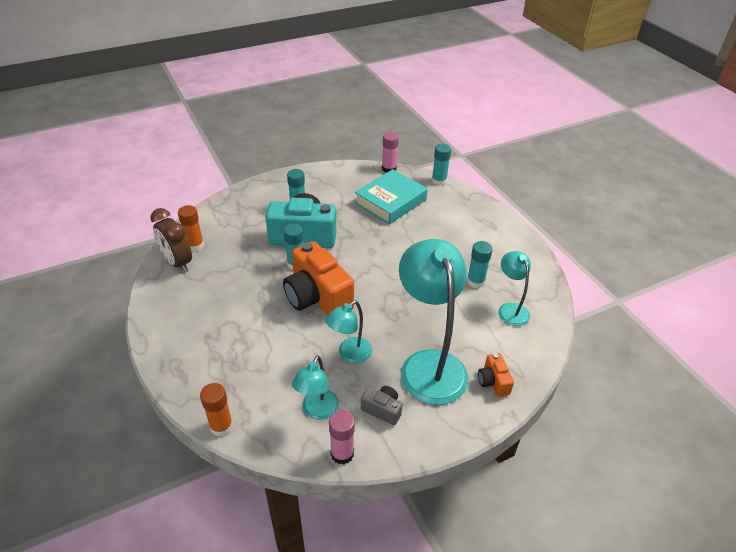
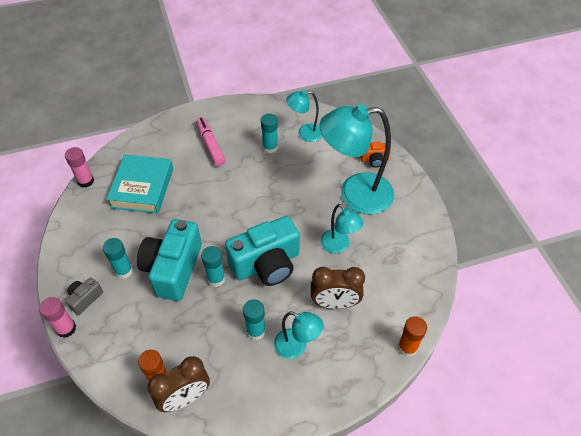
camera: 80 degrees left, 10 degrees up
(274, 356) = (335, 303): none -> brown clock
(317, 297) = (266, 264): orange camera -> turquoise camera
(317, 411) = (395, 274): turquoise lamp -> turquoise lamp (296, 346)
(342, 453) = (434, 261): pink glue stick -> pink glue stick (66, 328)
(382, 410) = (395, 231): grey camera -> grey camera (85, 299)
(390, 201) = (142, 188): turquoise book -> turquoise book turned 45 degrees clockwise
(439, 181) = (123, 144): turquoise glue stick -> turquoise glue stick (256, 331)
(460, 236) = (210, 145): none -> pink marker

